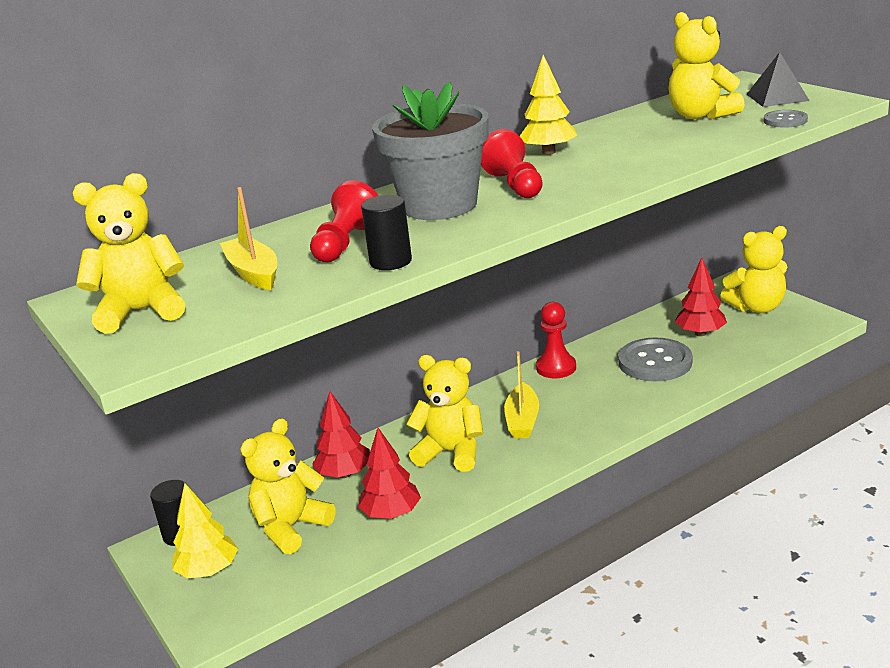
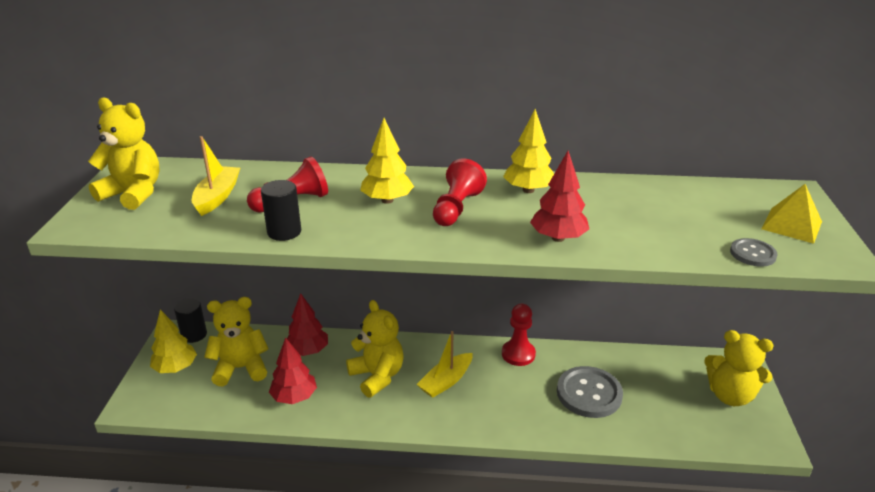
camera: 35 degrees right, 5 degrees up
(439, 205) = (387, 200): grey flower pot -> yellow tree
(700, 333) = (654, 390): red tree -> red tree (558, 238)
(701, 115) = (694, 212): yellow teddy bear -> none
(777, 97) = (791, 225): black pyramid -> yellow pyramid

